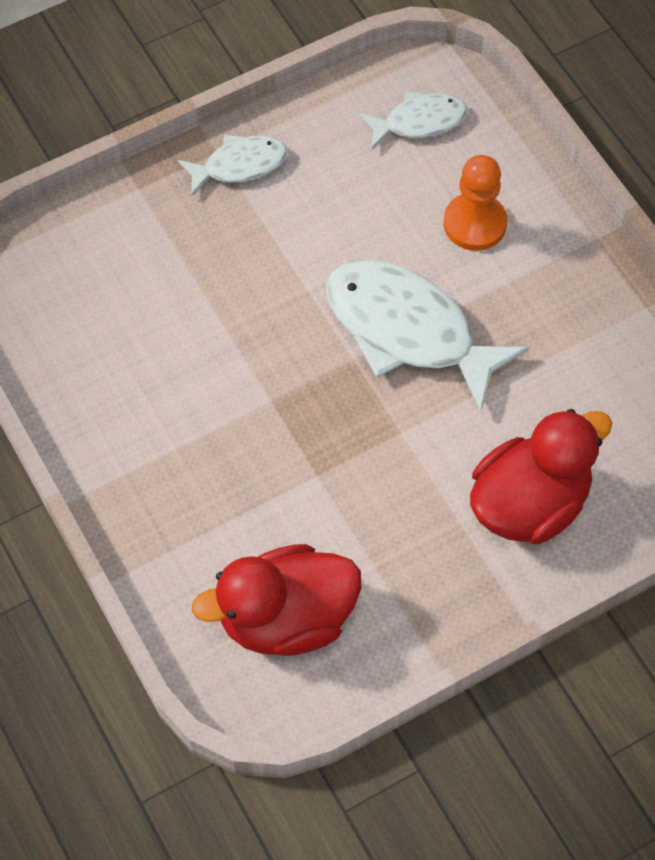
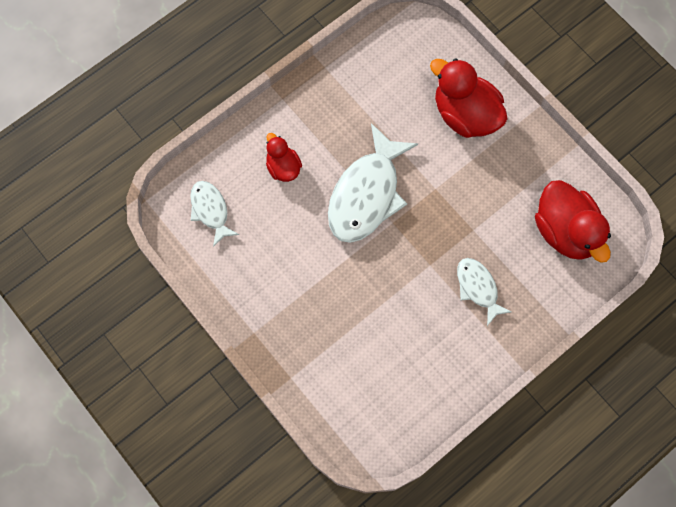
camera: 100 degrees left, 10 degrees up
(239, 165) = (262, 316): white fish -> white fish (478, 288)
(475, 223) = (283, 167): orange pawn -> red duck

